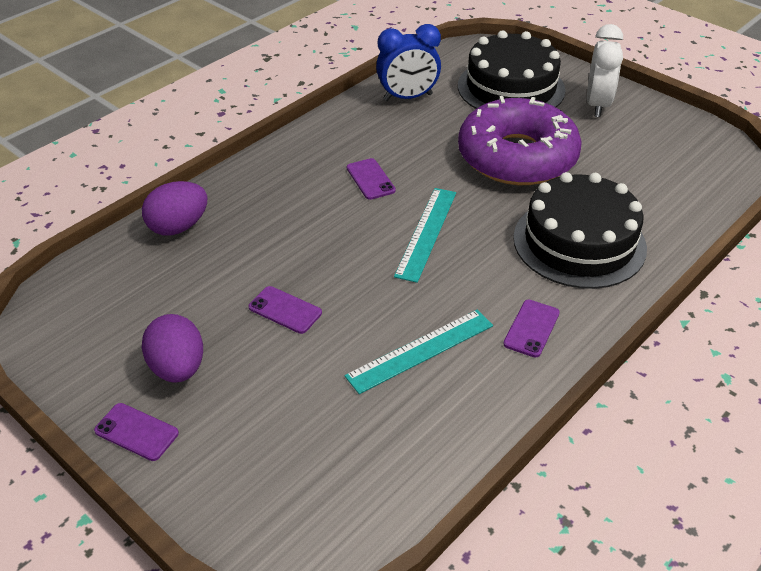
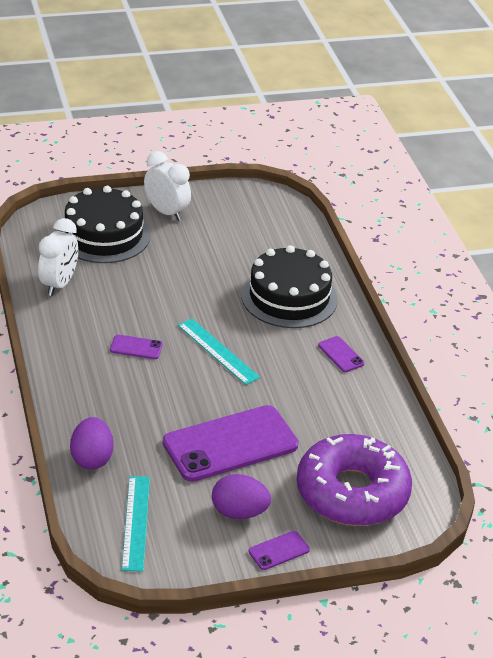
camera: 60 degrees left, 5 degrees down
(285, 310) = (230, 444): purple phone -> purple phone, size x2.37
(408, 97) = (59, 284): blue clock -> white clock
(420, 350) = (318, 405): turquoise ruler -> turquoise ruler (136, 522)
(517, 157) = (183, 275): purple donut -> purple donut (352, 492)

